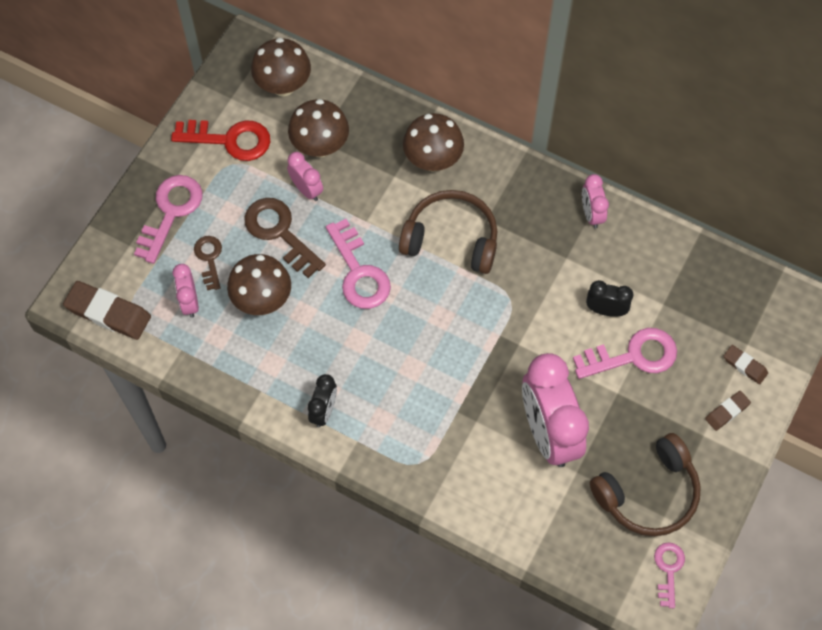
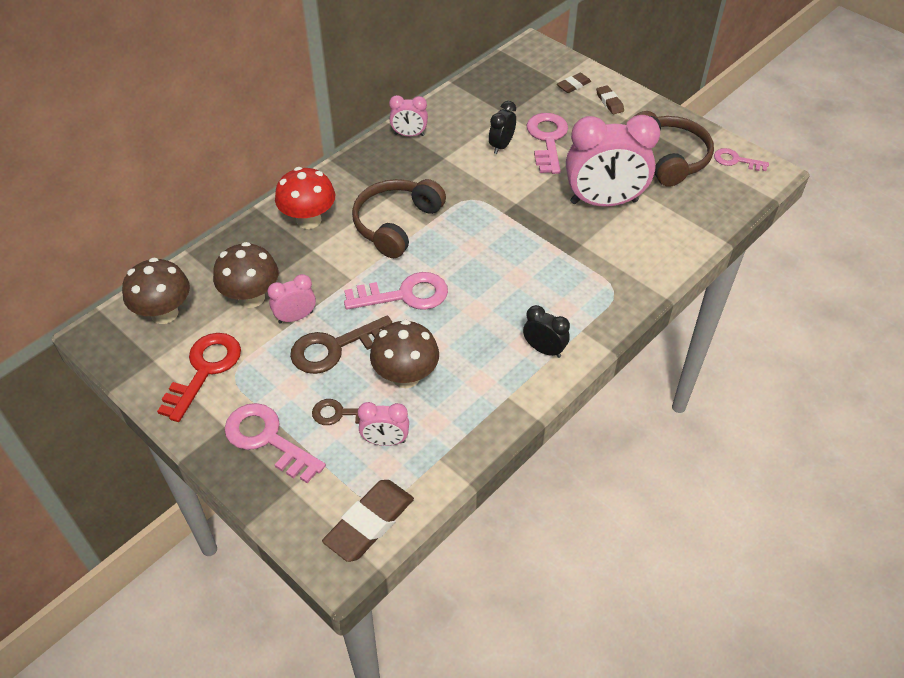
camera: 75 degrees left, 15 degrees down
(433, 160) = (309, 220): brown mushroom -> red mushroom

